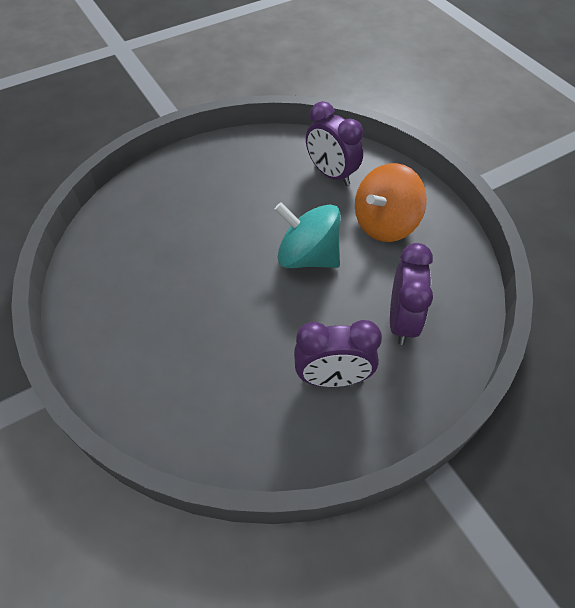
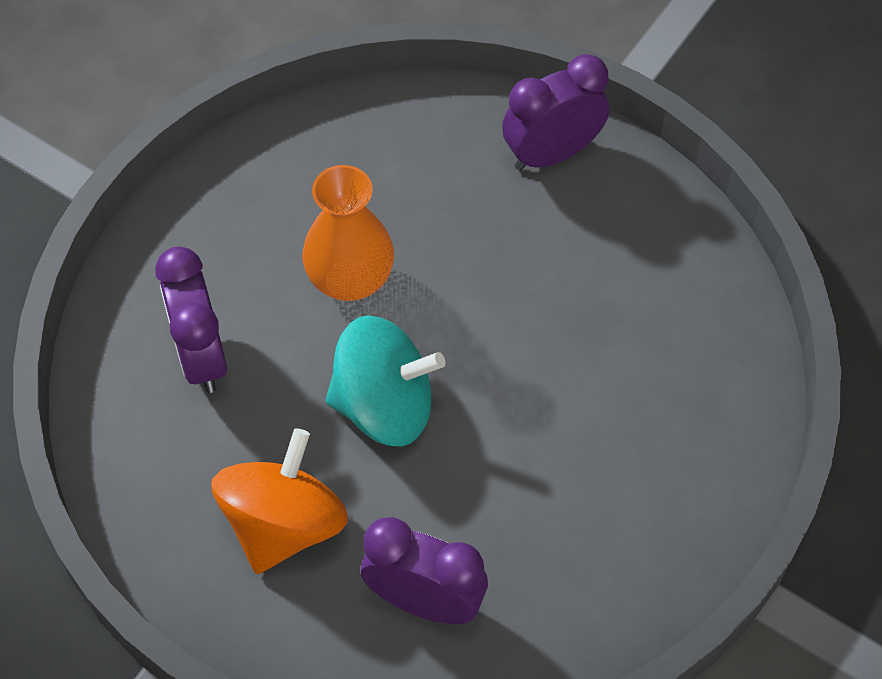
camera: 155 degrees right, 5 degrees up
(292, 331) = (350, 279): none -> orange vase
(332, 378) = (268, 241): purple clock -> purple clock (552, 153)

